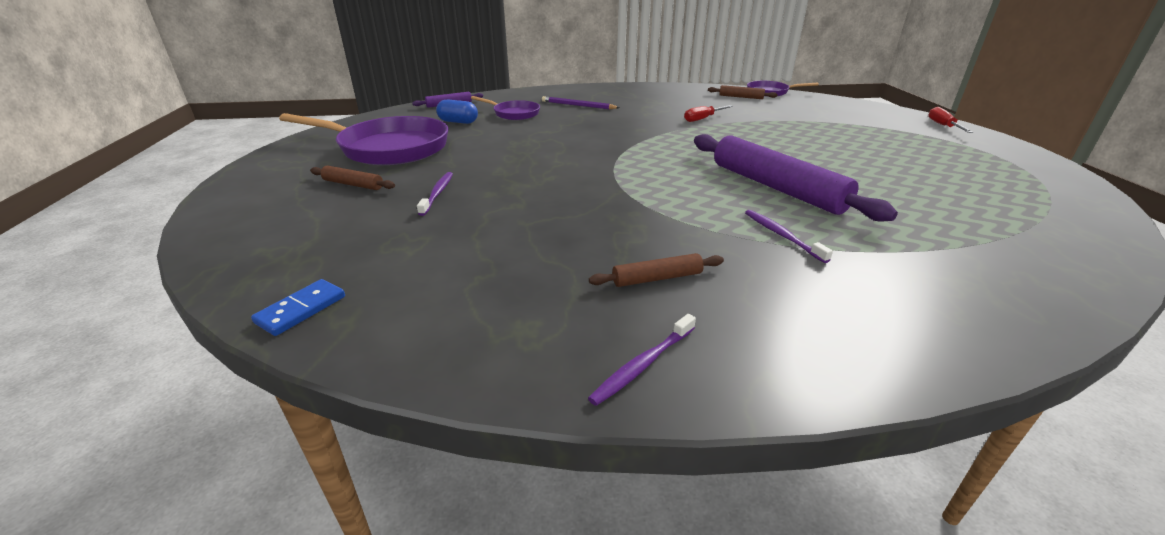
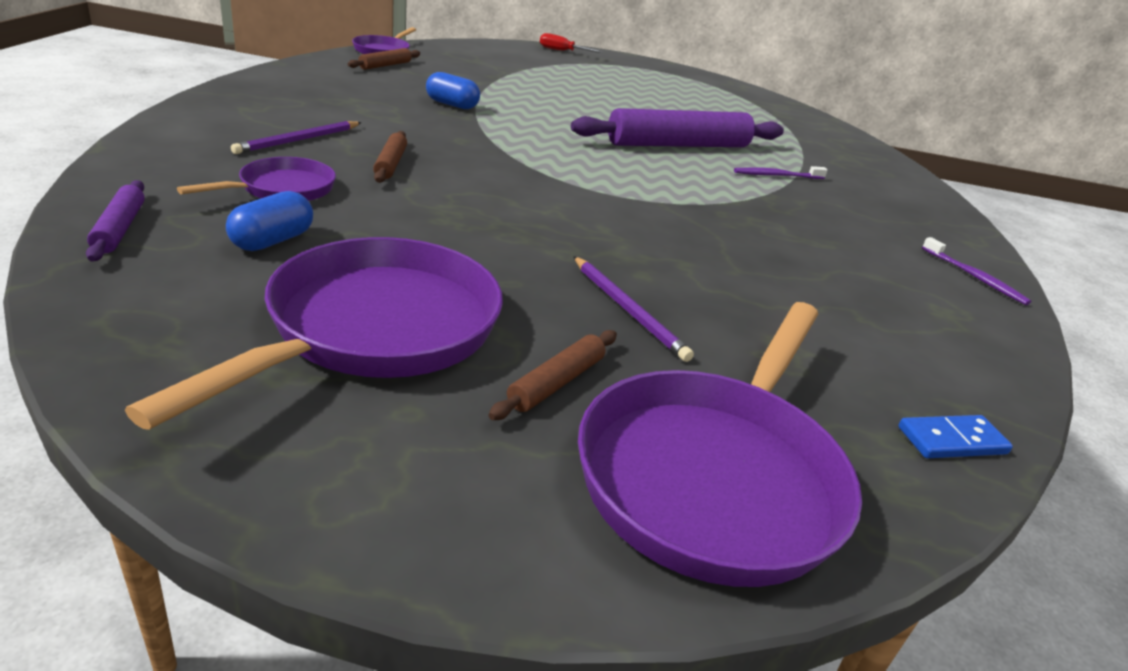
camera: 80 degrees left, 0 degrees up
(274, 225) = (714, 475): none -> purple pan
(301, 309) = (952, 441): blue domino -> blue domino turned 60 degrees counterclockwise
(437, 193) = (628, 310): purple toothbrush -> purple pencil
(657, 278) = (853, 239): brown rolling pin -> brown rolling pin (390, 164)
(702, 119) = (452, 105): red screwdriver -> blue capsule

